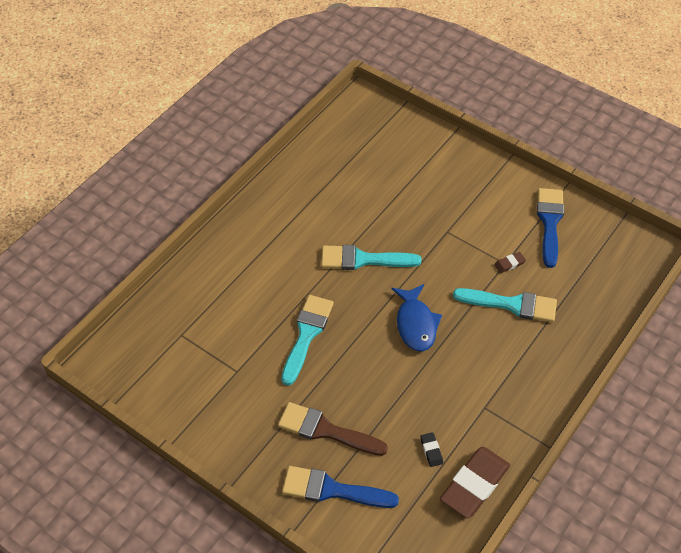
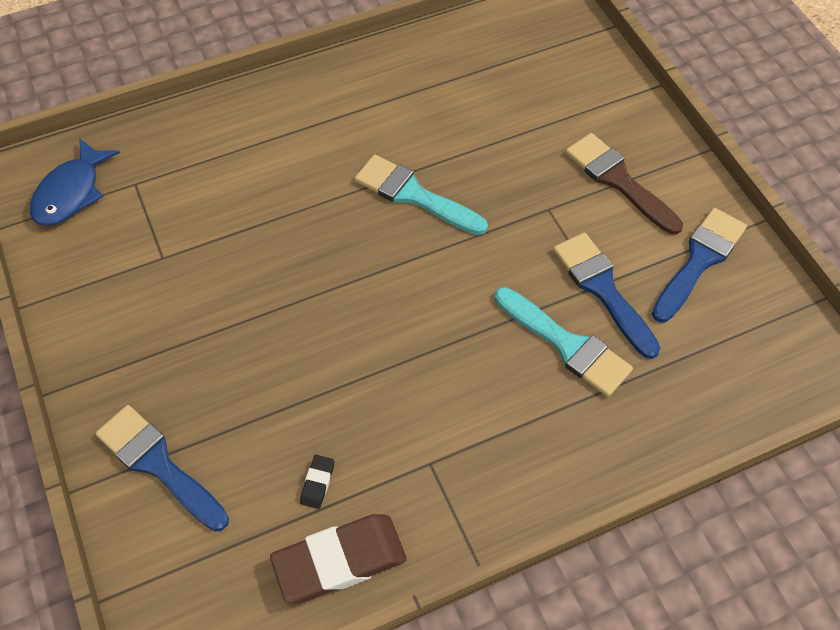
camera: 30 degrees right, 5 degrees up
(306, 335) = (276, 254): turquoise brush -> none
(326, 430) = (208, 385): brown brush -> brown brush (618, 180)
(415, 324) = (420, 307): blue fish -> blue fish (71, 192)
(509, 264) = (603, 289): brown eraser -> blue brush

